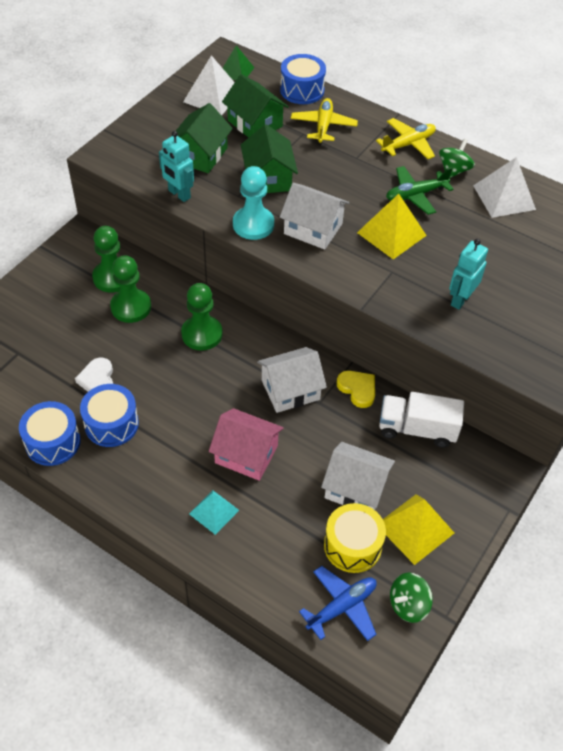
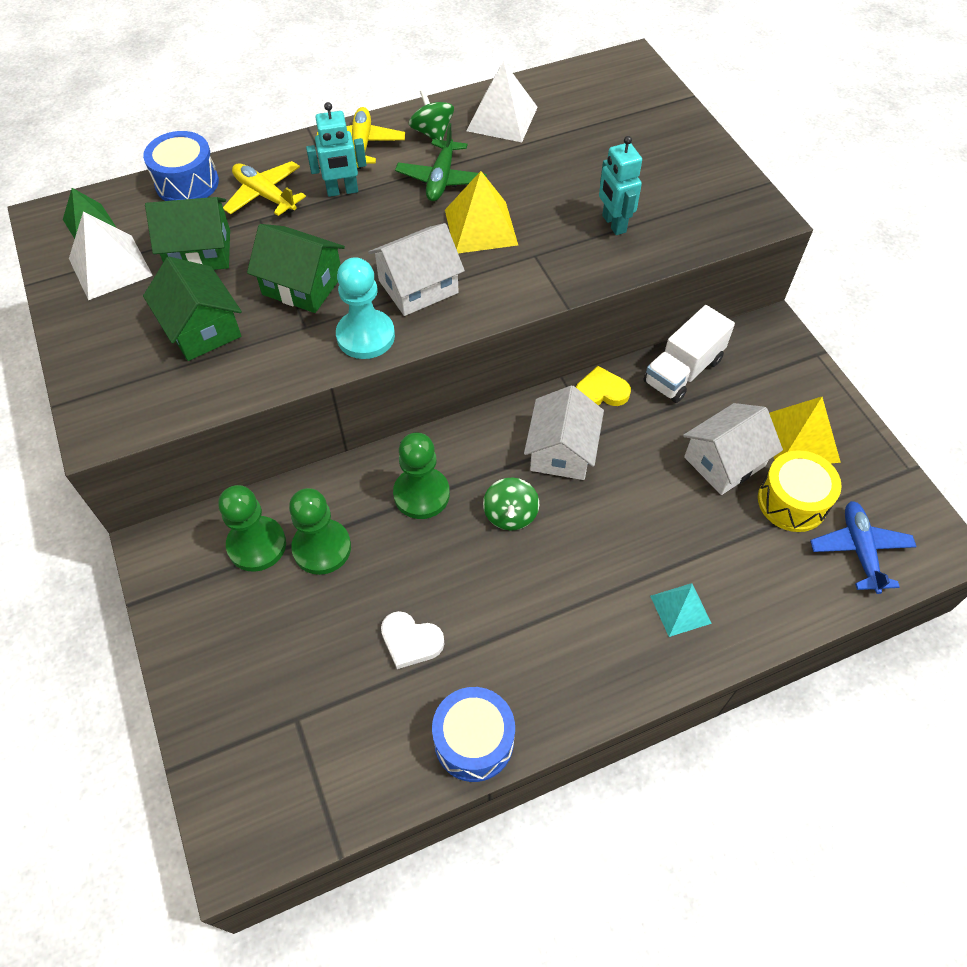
camera: 55 degrees left, 5 degrees up
(111, 424) = (490, 658): blue drum -> none
(179, 194) = (250, 383): turquoise robot -> turquoise robot (342, 191)
(246, 454) = (622, 537): pink house -> none
(408, 605) = (883, 492): green spinning top -> green spinning top (510, 514)

